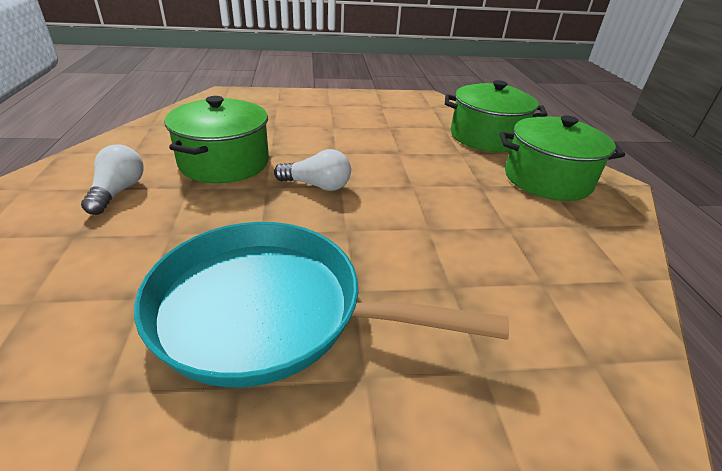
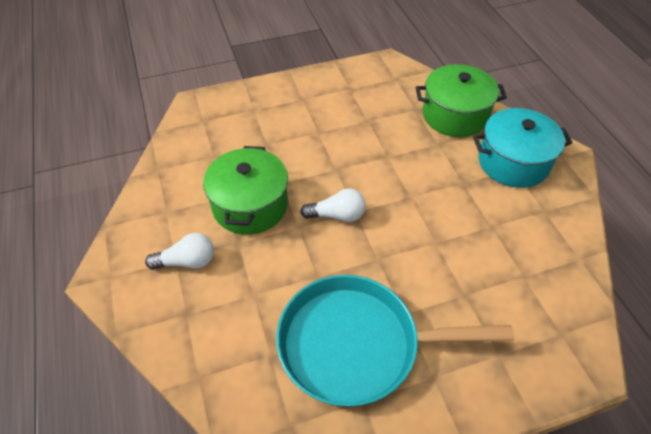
camera: 10 degrees left, 15 degrees up
(118, 192) = (187, 261): white light bulb -> white light bulb turned 90 degrees clockwise
(547, 179) = (513, 162): green pot -> turquoise pot

